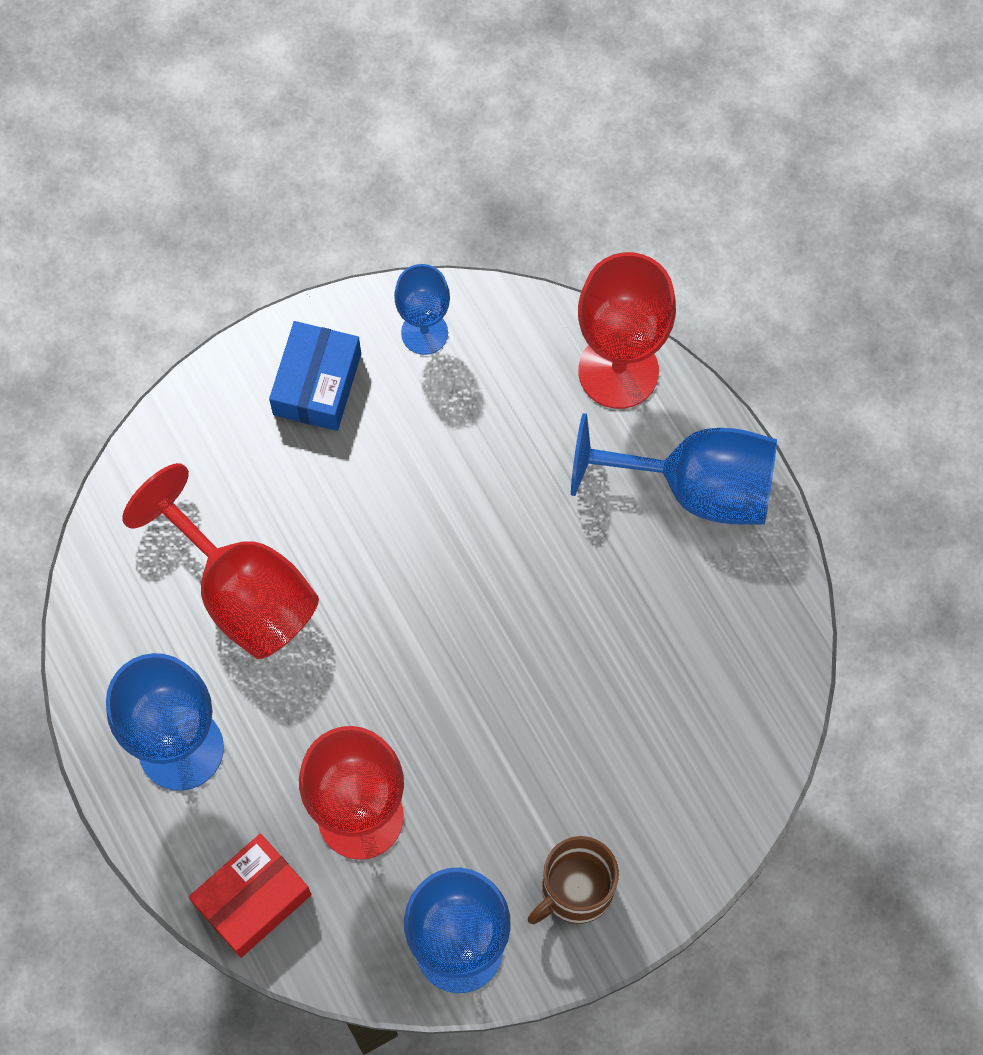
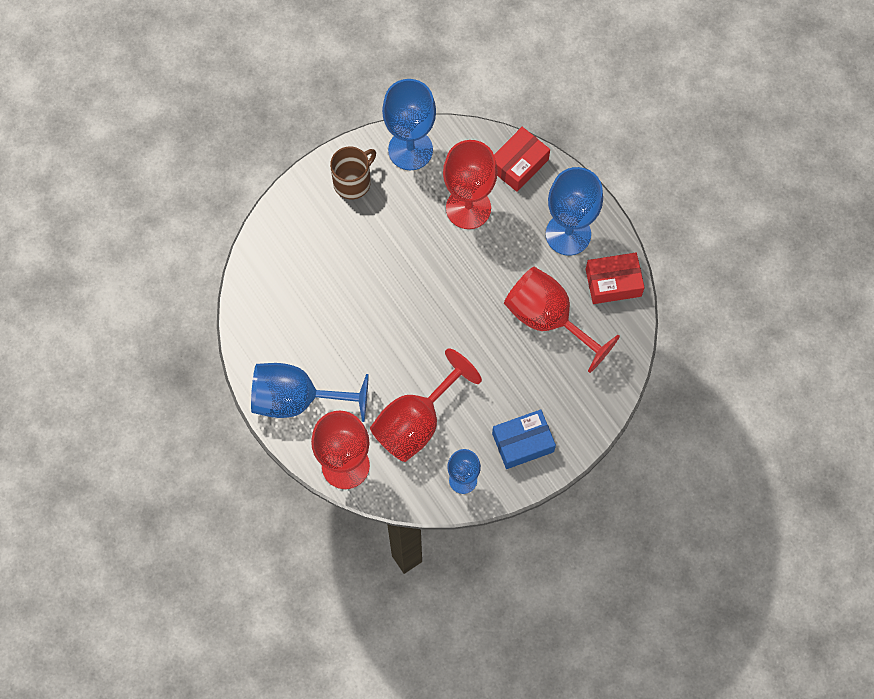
camera: 175 degrees right, 0 degrees up
(114, 648) = (613, 282): none -> red box
(317, 384) = (523, 442): blue box -> blue box turned 60 degrees clockwise
(493, 432) = (416, 422): none -> red goblet

